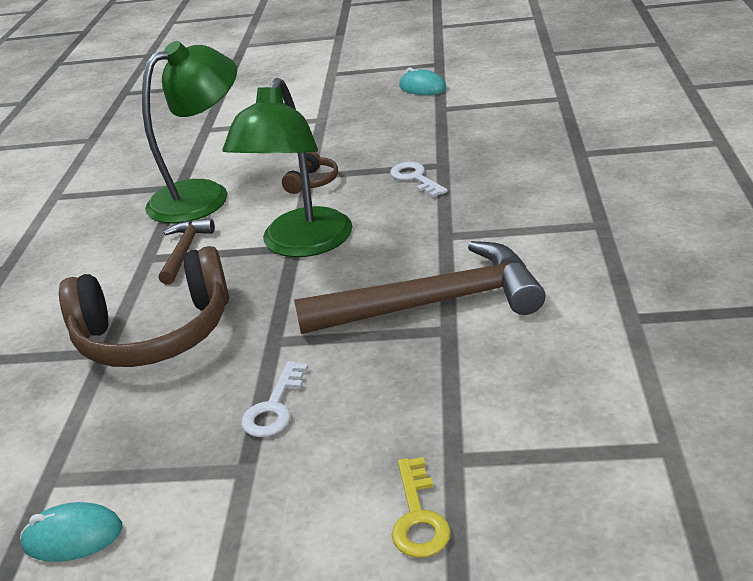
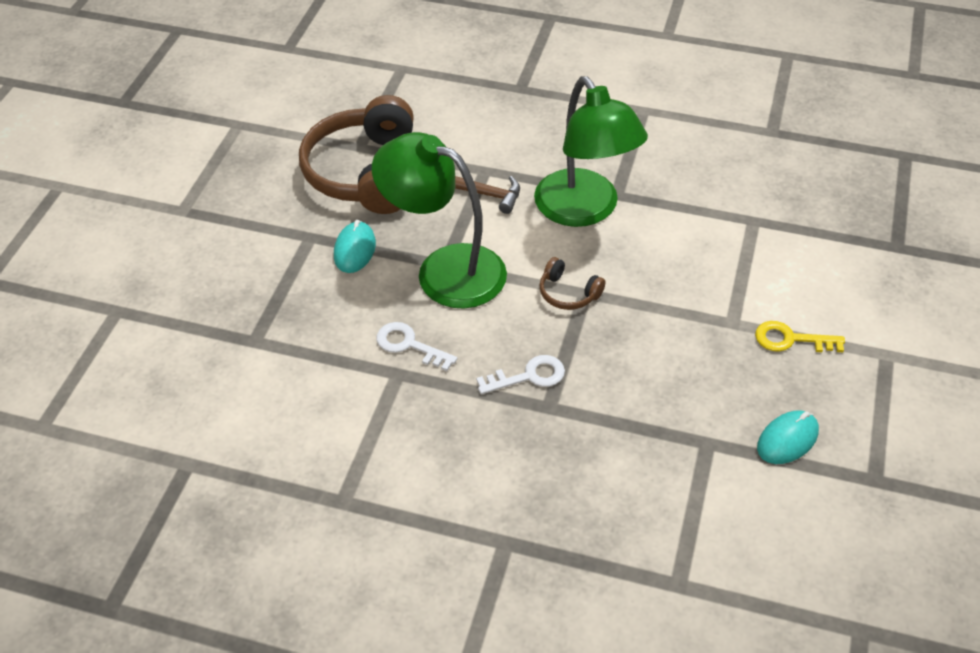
camera: 100 degrees right, 15 degrees up
(73, 537) = (180, 136): turquoise mouse -> turquoise mouse (354, 250)
(274, 407) = (232, 229): white key -> white key (409, 345)
(418, 517) = (83, 283): yellow key -> yellow key (791, 339)
(433, 304) = (294, 339): brown hammer -> none

